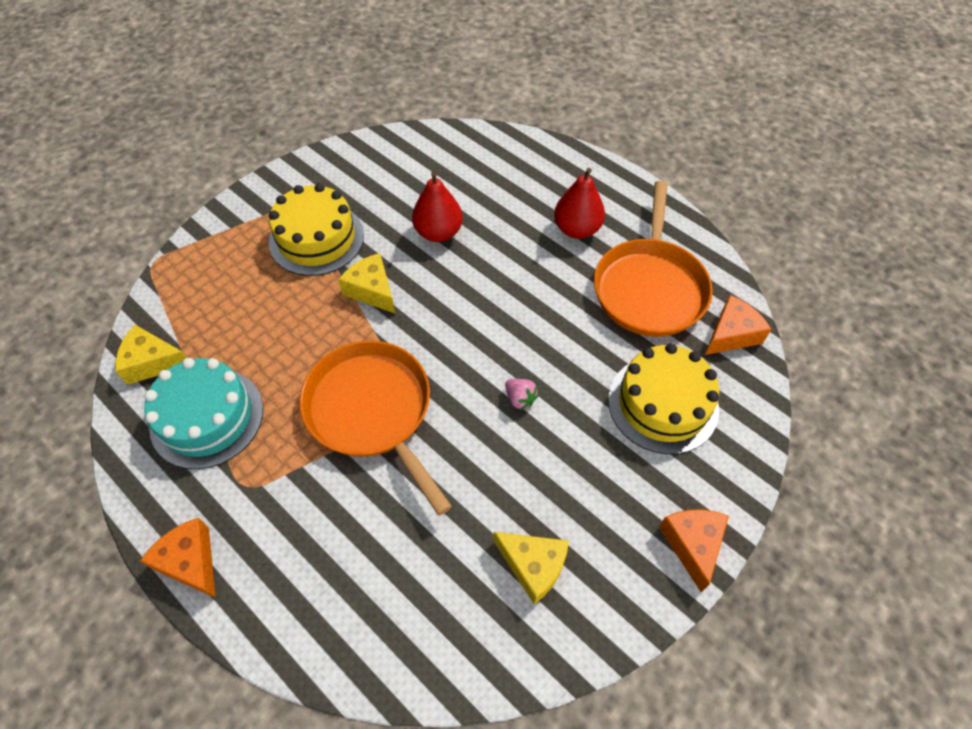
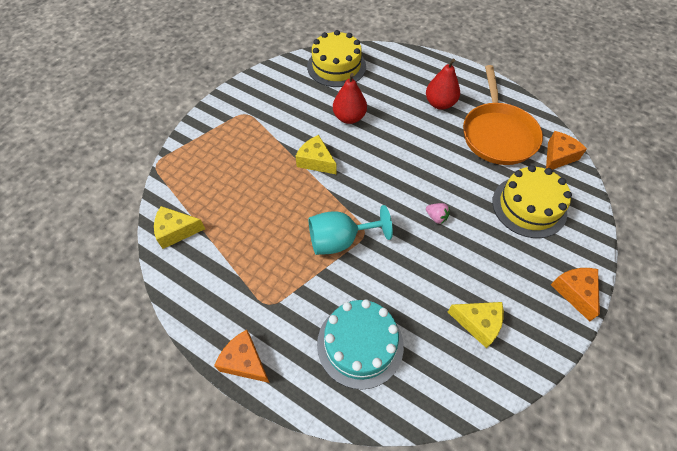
camera: 10 degrees left, 0 degrees up
(207, 417) = (226, 262): turquoise cake -> turquoise cake (360, 344)
(316, 238) = (267, 132): yellow cake -> yellow cake (336, 66)
(372, 411) = (340, 240): orange pan -> turquoise goblet

